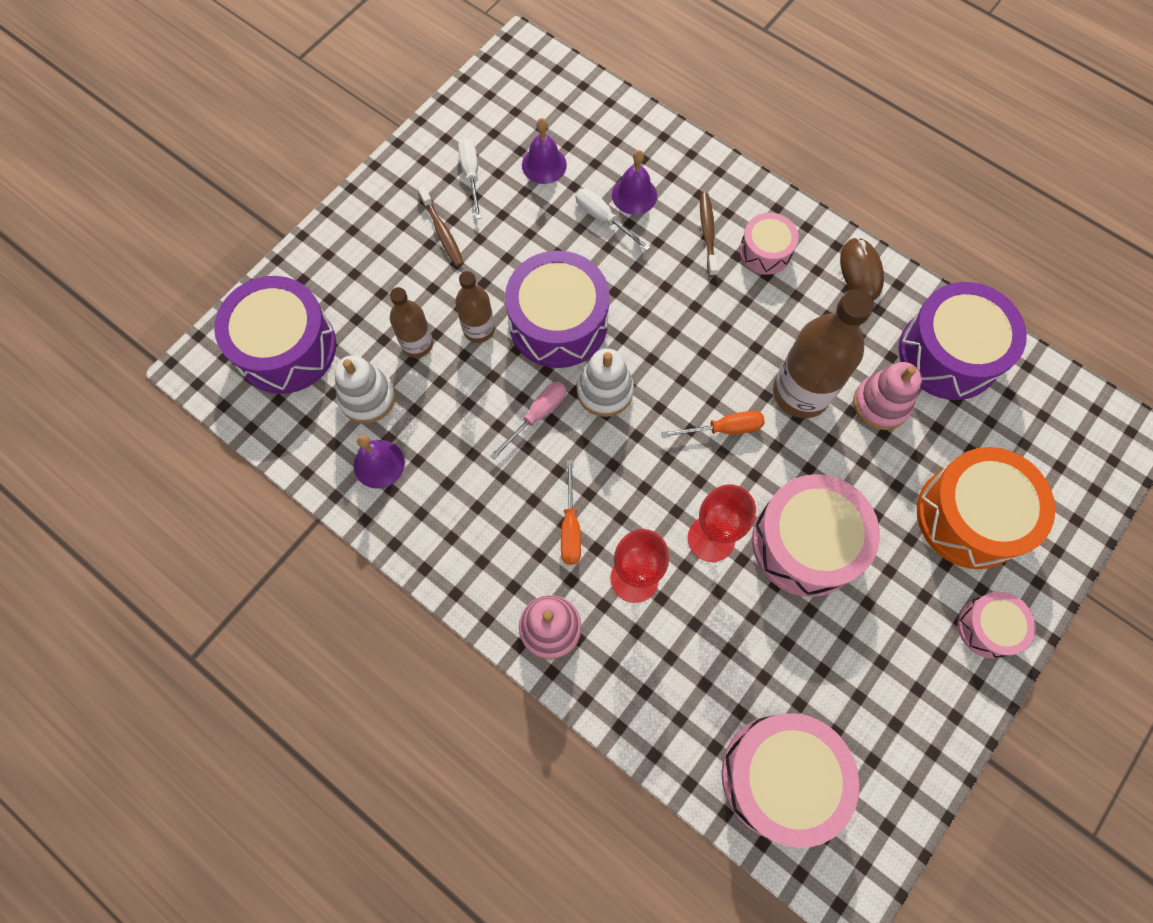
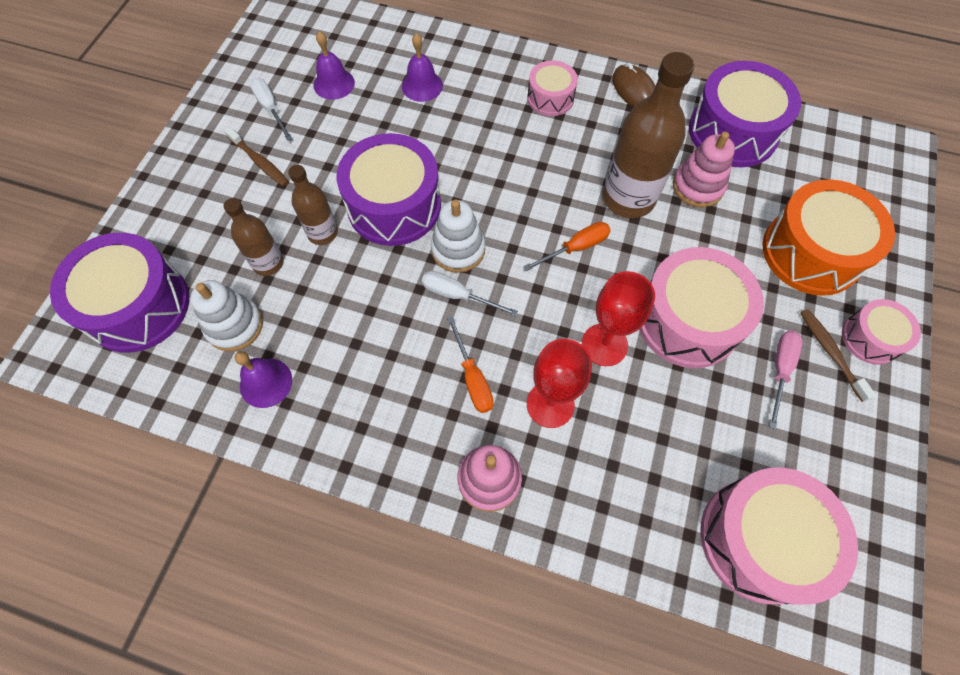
camera: 20 degrees left, 5 degrees down
(537, 415) = (404, 290): pink screwdriver -> pink screwdriver (780, 370)
(603, 219) = (402, 111): white screwdriver -> white screwdriver (457, 295)
(707, 233) = (496, 97): brown toothbrush -> brown toothbrush (830, 352)

